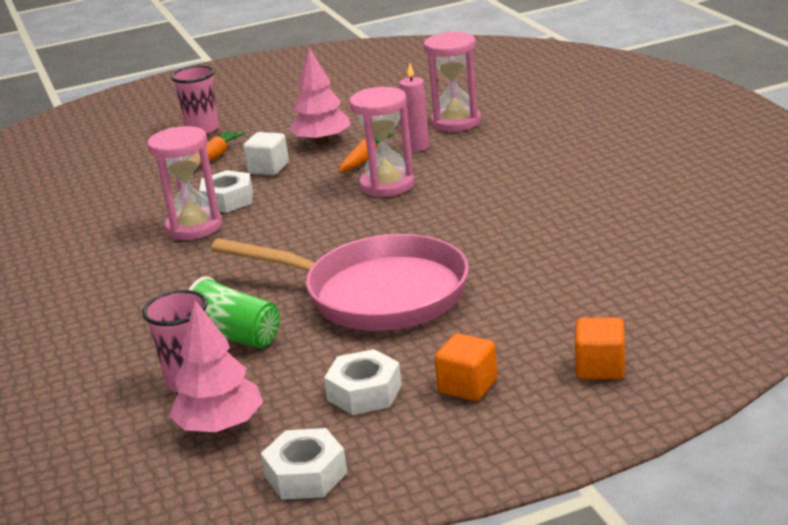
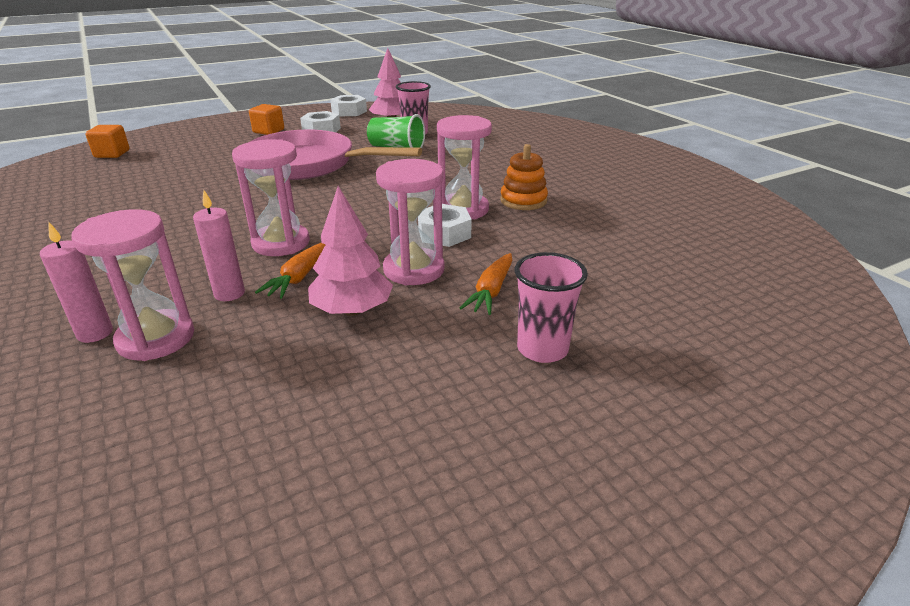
camera: 170 degrees right, 5 degrees up
(119, 241) = (523, 201): none -> orange stacking toy
(268, 169) = (414, 270): white cube -> pink hourglass
(501, 122) = (95, 333): none -> pink candle
(600, 368) = (197, 136): orange cube -> orange cube (112, 154)

